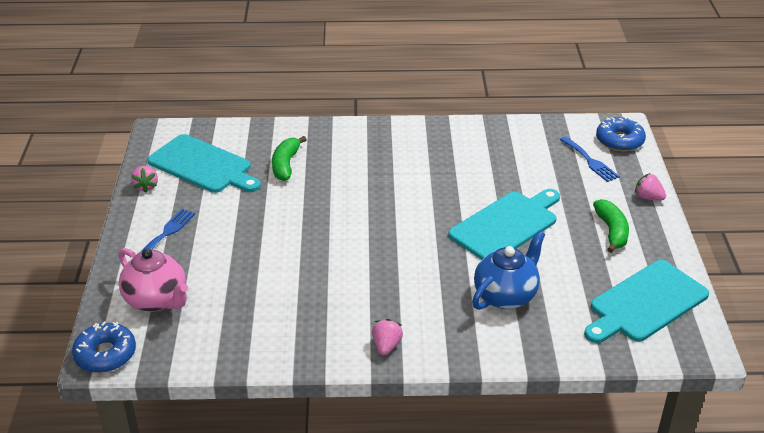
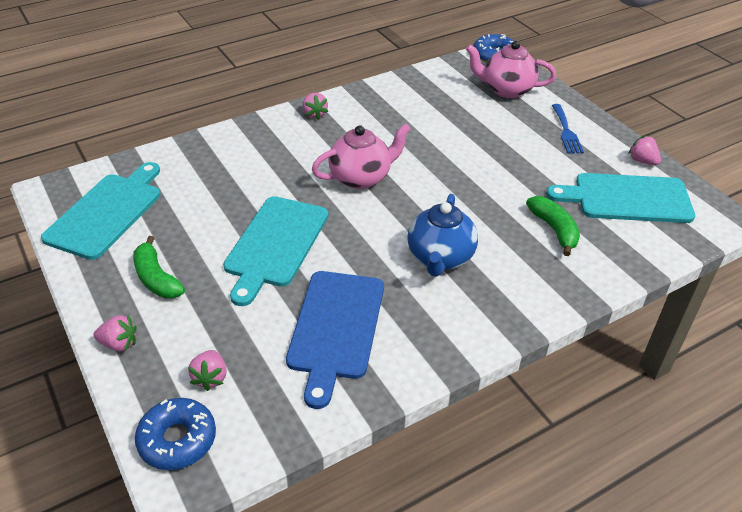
camera: 150 degrees right, 5 degrees up
(395, 256) = (361, 178): none -> pink teapot
(495, 160) = (336, 328): none -> blue cutting board
(506, 295) = (241, 177): blue teapot -> blue teapot (440, 258)
(590, 161) = (210, 378): blue fork -> pink strawberry

